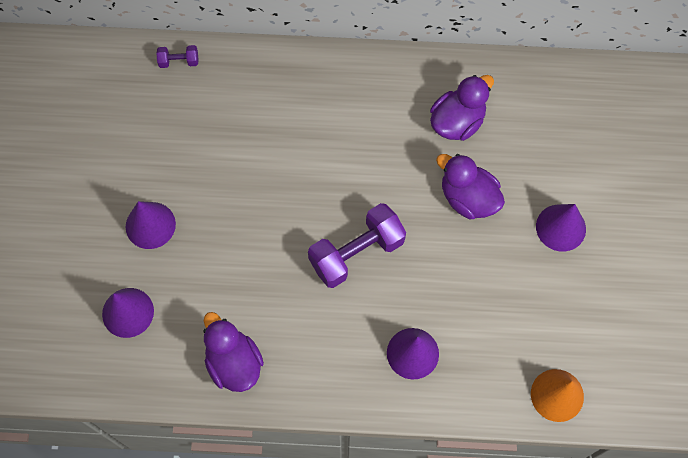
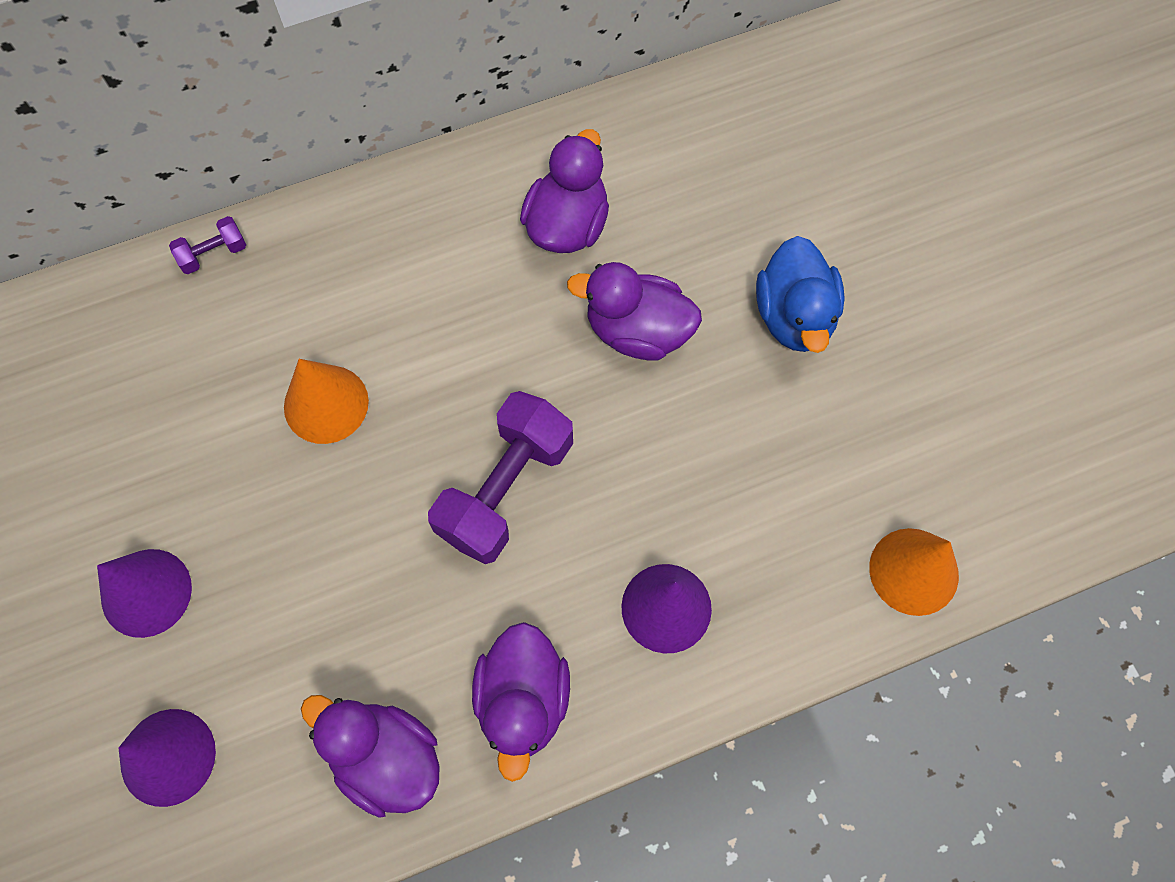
camera: 25 degrees left, 0 degrees up
(179, 61) = (85, 309): purple dumbbell -> purple dumbbell (213, 253)
(282, 166) = (326, 404): none -> orange cone
(315, 366) = (523, 700): none -> purple duck
(560, 227) = (794, 316): purple cone -> blue duck

